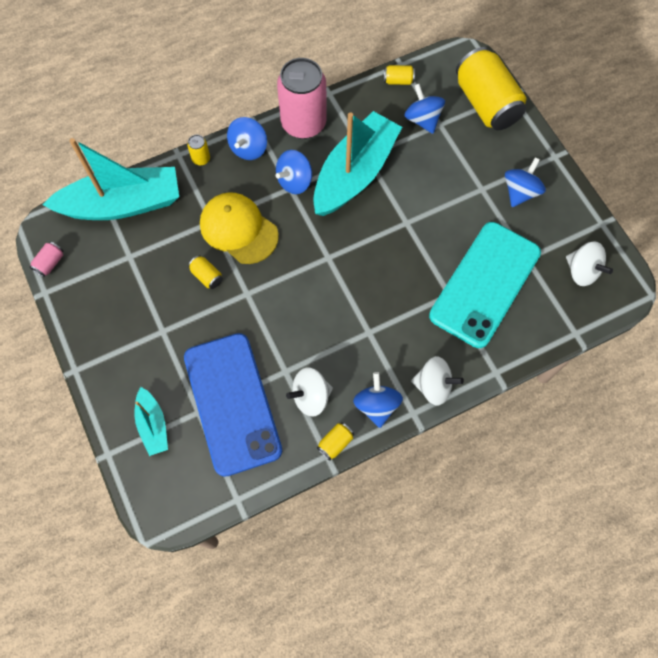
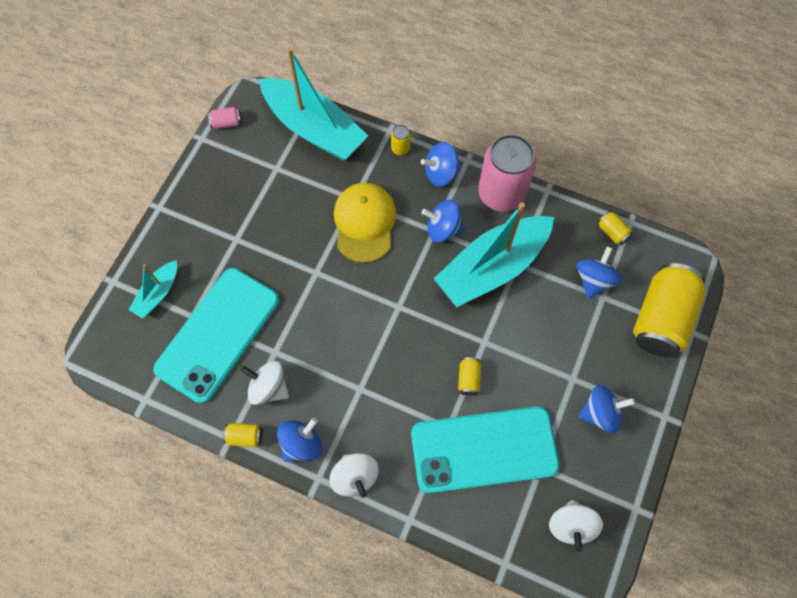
camera: 50 degrees right, 0 degrees up
(207, 276) = (306, 233): yellow can -> yellow can (468, 379)
(232, 403) = (218, 334): blue phone -> turquoise phone
(355, 173) = (492, 267): turquoise boat -> turquoise boat turned 150 degrees clockwise

